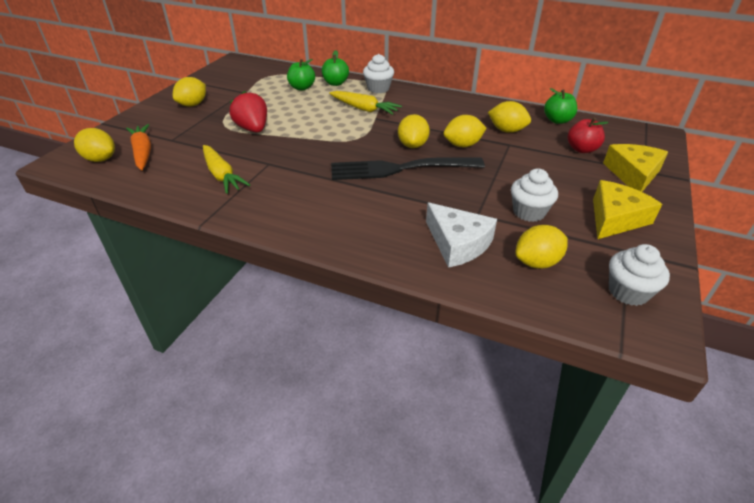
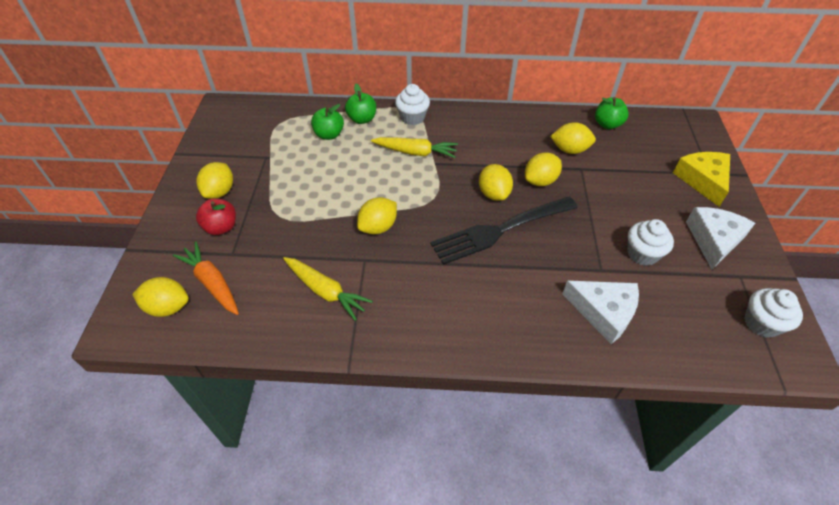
camera: 20 degrees left, 10 degrees up
(253, 129) = (315, 213): red strawberry -> none
(537, 262) = (678, 313): yellow lemon -> yellow lemon (378, 227)
(582, 149) = (646, 159): red apple -> red apple (221, 227)
(615, 218) = (714, 240): yellow cheese -> white cheese

